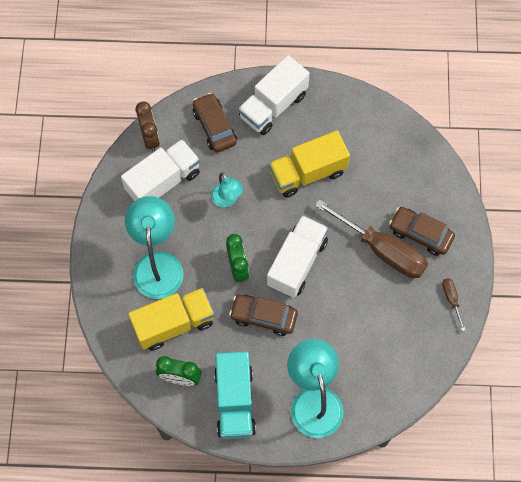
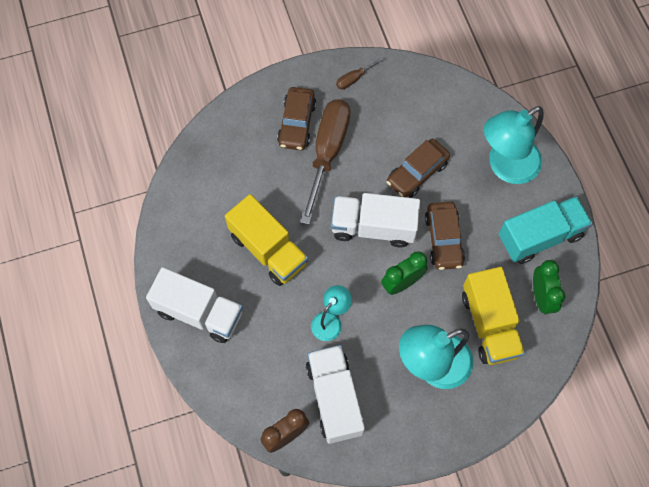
camera: 110 degrees left, 0 degrees up
(163, 181) = (334, 398): white truck -> white truck turned 45 degrees clockwise
(174, 324) = (489, 324): yellow truck -> yellow truck turned 150 degrees counterclockwise
(214, 127) = (247, 367): brown car -> brown car (417, 173)

